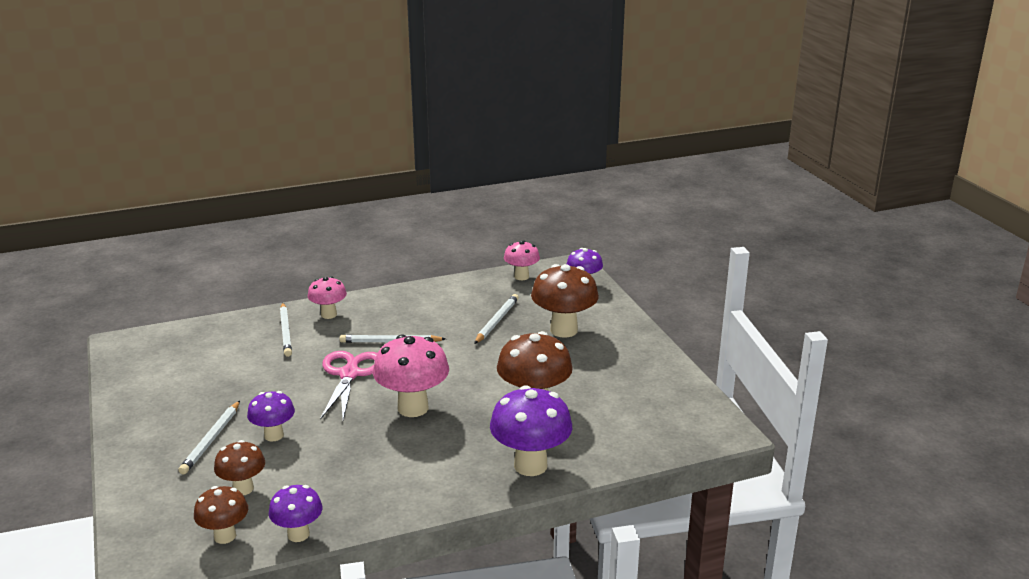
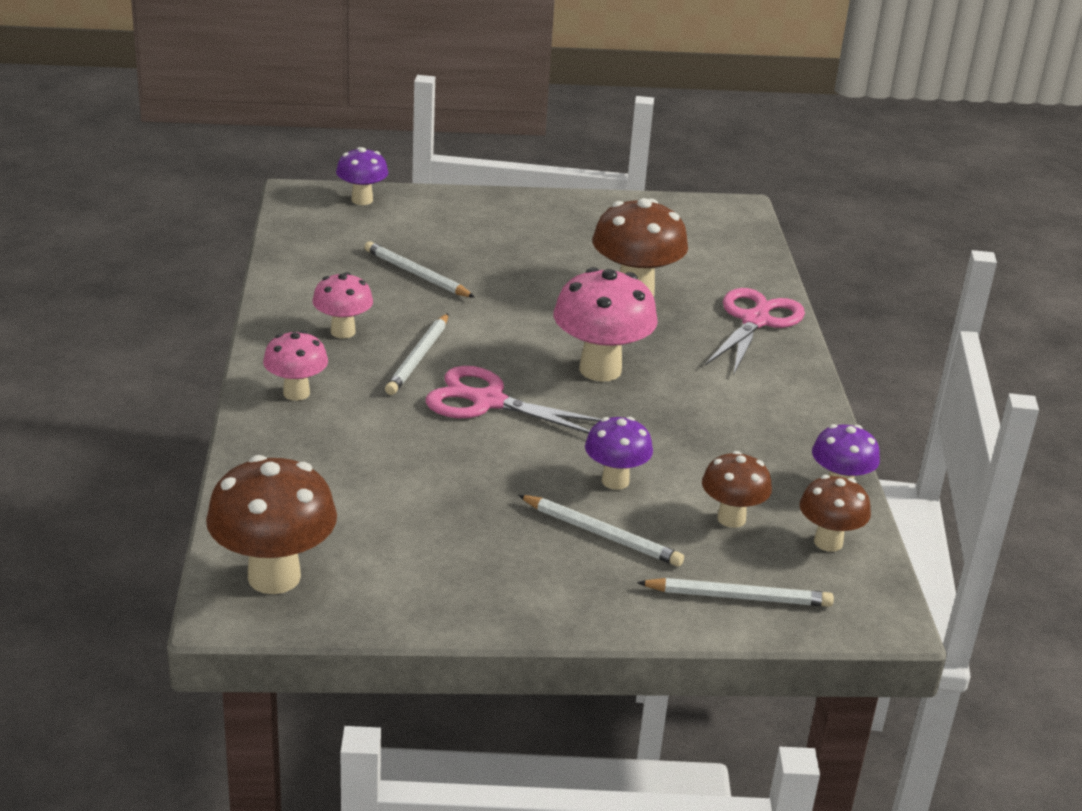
camera: 75 degrees left, 5 degrees up
(286, 332) = (323, 437): white pencil -> white pencil (739, 597)
(521, 276) = (304, 233): pink mushroom -> pink mushroom (343, 332)
(530, 465) = (755, 321): purple mushroom -> pink scissors
(563, 330) = (472, 239): brown mushroom -> brown mushroom (274, 577)

